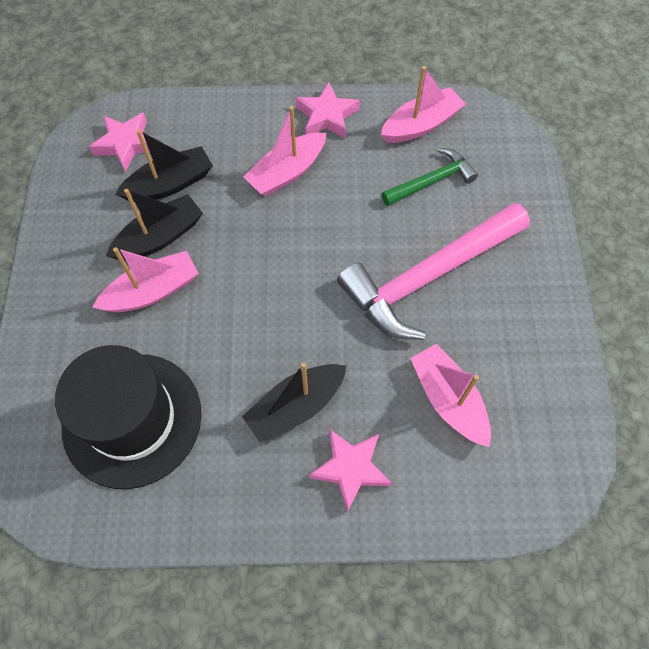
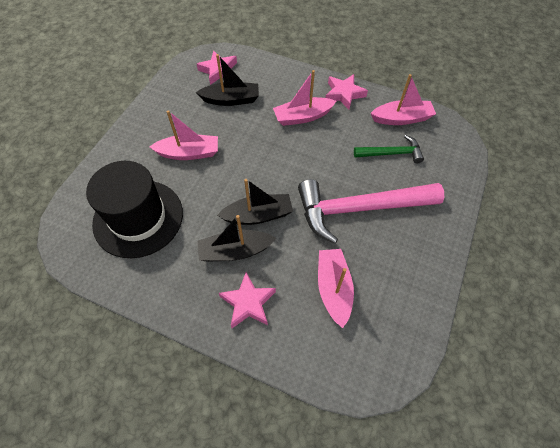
camera: 25 degrees right, 5 degrees down
(159, 237) = (209, 126): black boat -> black boat (258, 215)

